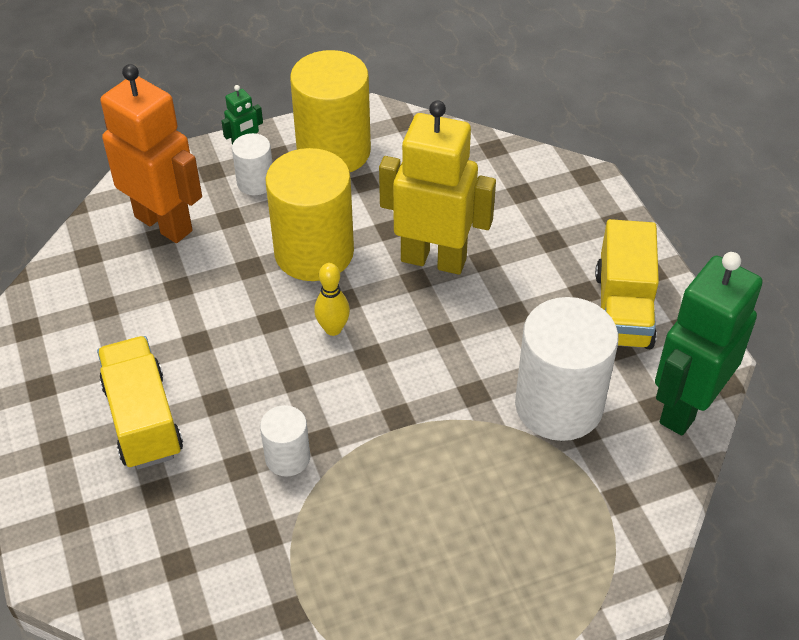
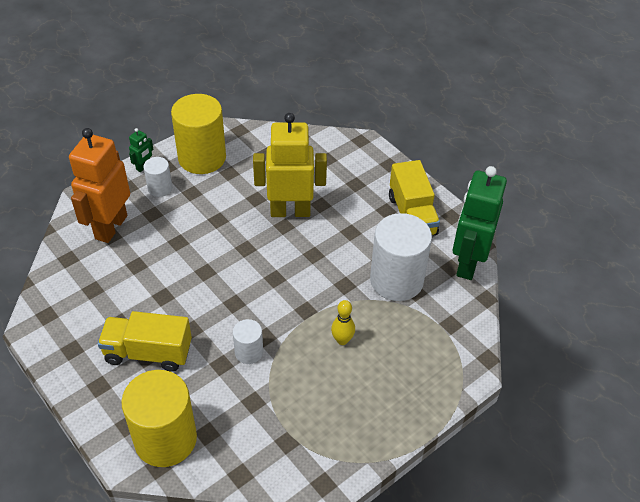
camera: 20 degrees left, 0 degrees up
(143, 419) = (148, 352): yellow truck -> yellow truck turned 45 degrees counterclockwise
(164, 223) = (110, 227): orange robot -> orange robot turned 90 degrees counterclockwise
(314, 252) = (215, 223): yellow cylinder -> yellow cylinder (165, 439)
(333, 329) = (245, 267): yellow bowling pin -> yellow bowling pin (342, 340)

